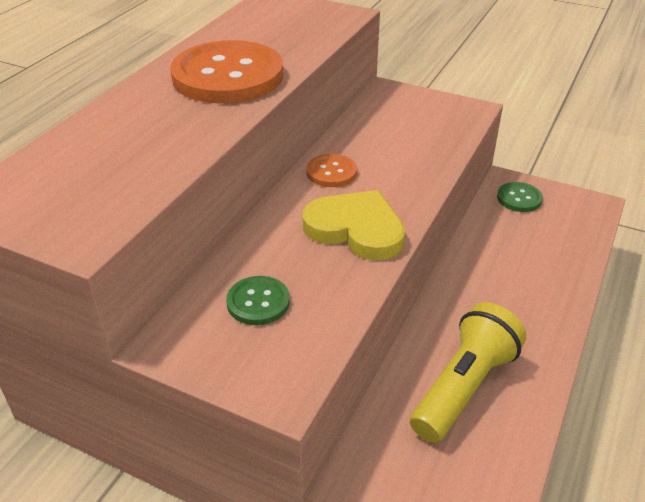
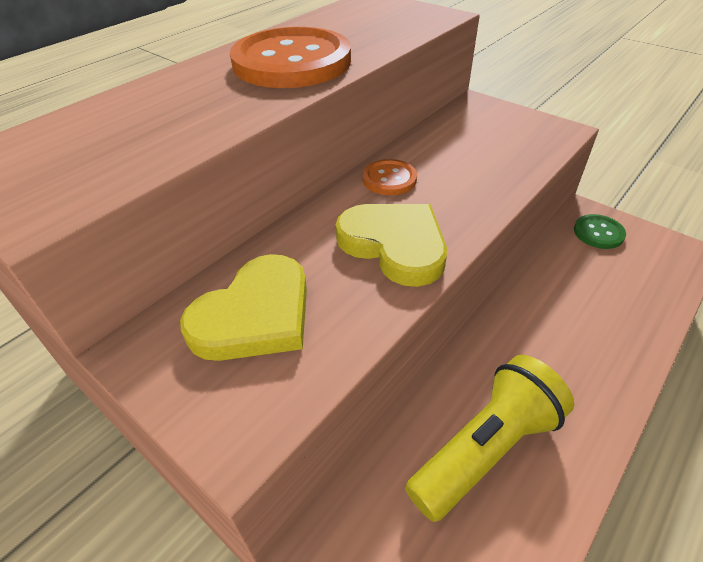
camera: 15 degrees right, 5 degrees up
(258, 302) = (255, 315): green button -> yellow heart

